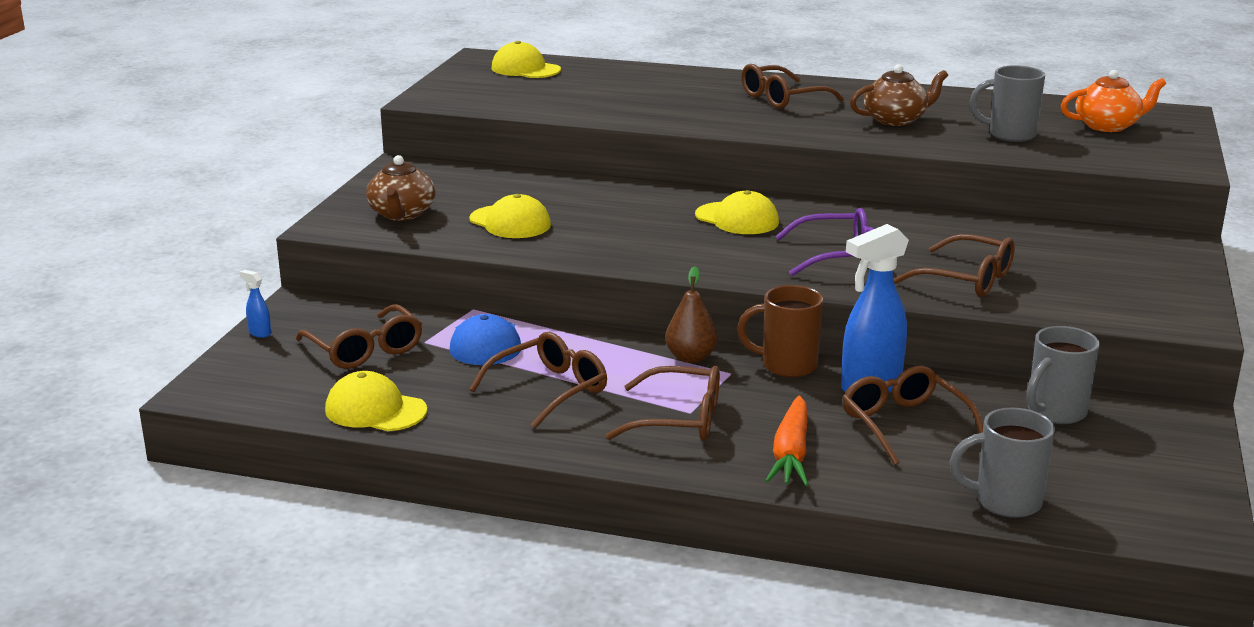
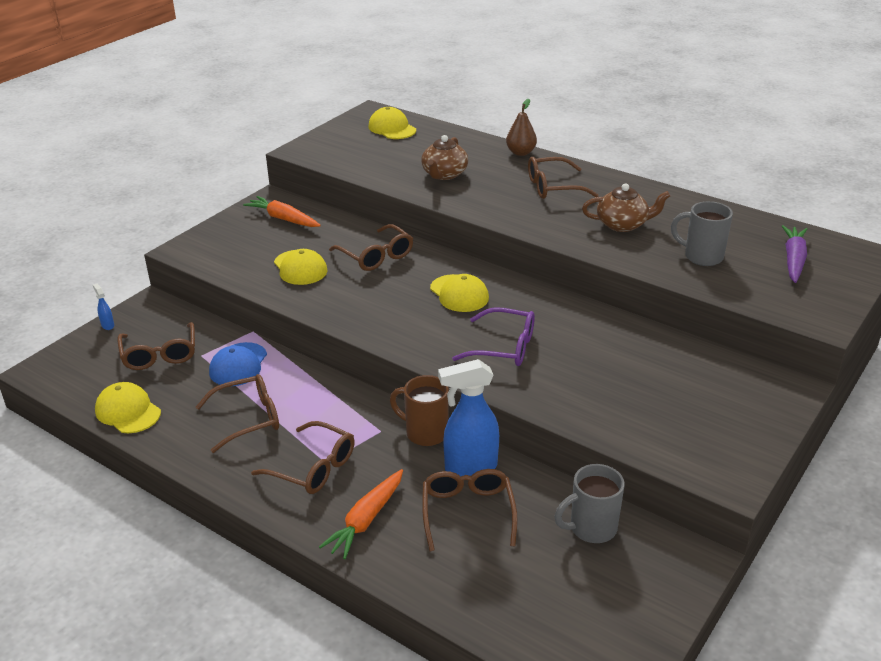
camera: 20 degrees right, 10 degrees up
(402, 214) = (236, 246): brown teapot -> brown teapot (444, 174)
(439, 181) = (283, 219): none -> orange carrot
(691, 358) = (363, 409): brown pear -> brown pear (521, 153)
(967, 279) = (584, 392): brown glasses -> brown glasses (376, 256)
(1005, 502) = (485, 610): grey mug -> none
(1108, 126) = (793, 260): orange teapot -> purple carrot

